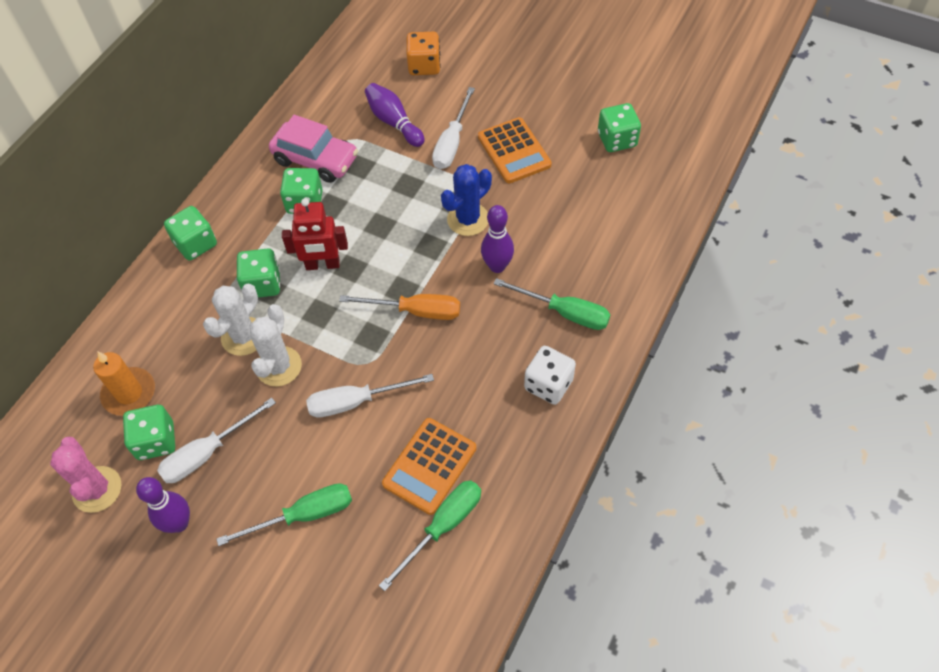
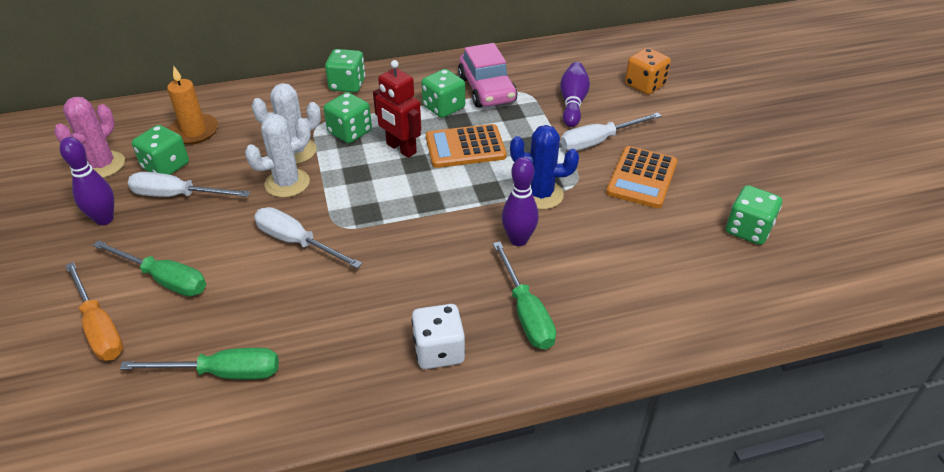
camera: 45 degrees right, 15 degrees down
(415, 311) = (417, 221): orange screwdriver -> orange screwdriver (99, 328)
(429, 466) = (277, 324): orange calculator -> orange calculator (465, 147)

